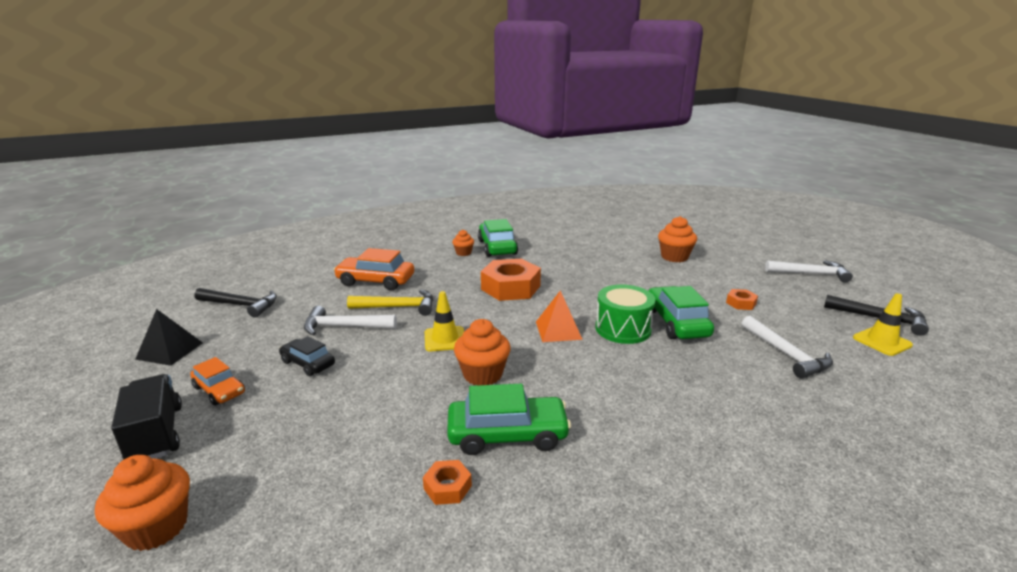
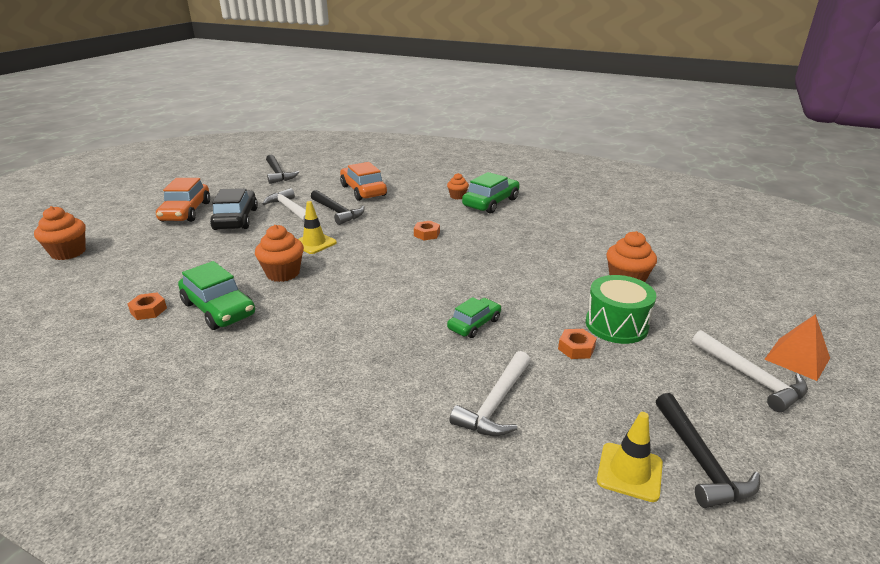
camera: 50 degrees right, 5 degrees up
(156, 434) = (135, 218): black truck -> none
(169, 351) = (210, 183): black pyramid -> none
(219, 390) = (186, 212): orange car -> orange car, size x1.63
(308, 363) = (236, 219): black car -> black car, size x1.63
(398, 307) = (337, 212): yellow hammer -> black hammer
(510, 287) = (426, 234): orange nut -> orange nut, size x0.46
(558, 330) = (383, 277): orange pyramid -> orange pyramid (797, 358)
(623, 329) = (424, 302): green drum -> green drum (616, 325)
(676, 323) = (474, 324): green car -> green car, size x0.61

